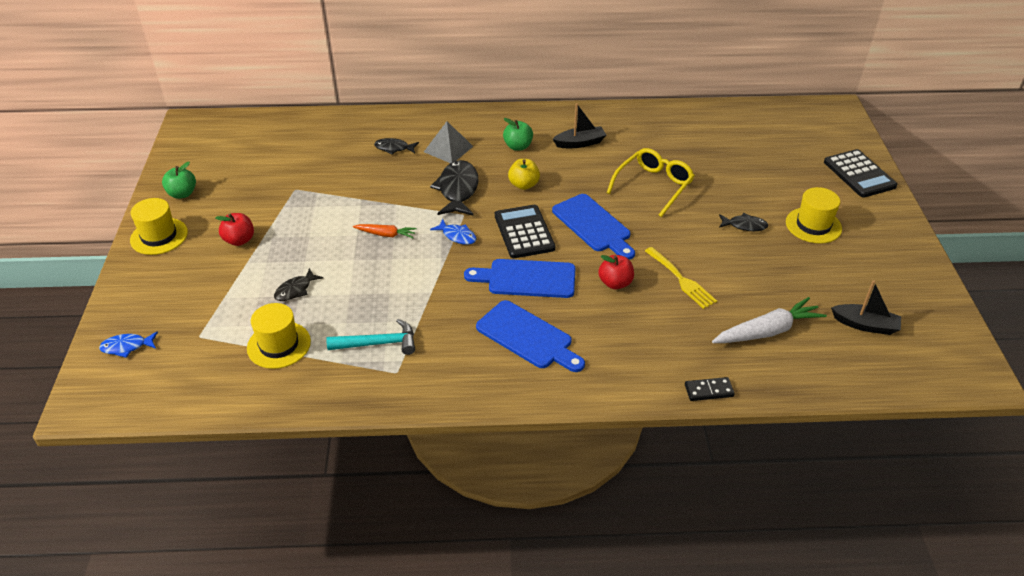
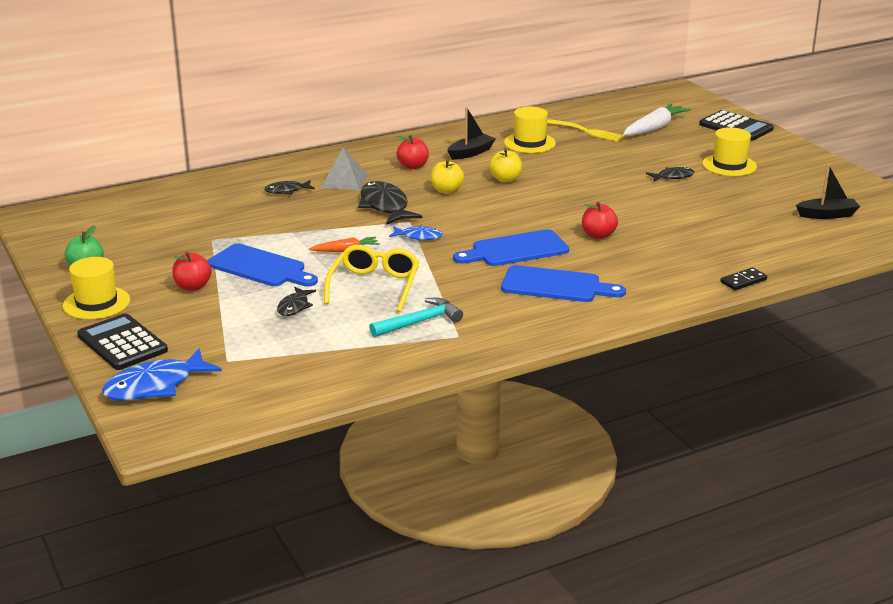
camera: 25 degrees left, 15 degrees down
(127, 347) = (155, 386): blue fish -> blue fish, size x1.82
(279, 345) = (320, 346): yellow hat -> yellow hat (529, 143)
(518, 146) = (413, 166): green apple -> red apple
(524, 232) = (480, 221): black calculator -> black calculator (122, 343)
(585, 185) = (505, 179): none -> yellow apple
(593, 225) = (540, 203): blue cutting board -> blue cutting board (260, 267)
(654, 186) = (568, 168): yellow glasses -> yellow glasses (374, 286)
(681, 280) = (653, 221): yellow fork -> yellow fork (587, 131)
(767, 331) = (755, 235): white carrot -> white carrot (654, 128)

